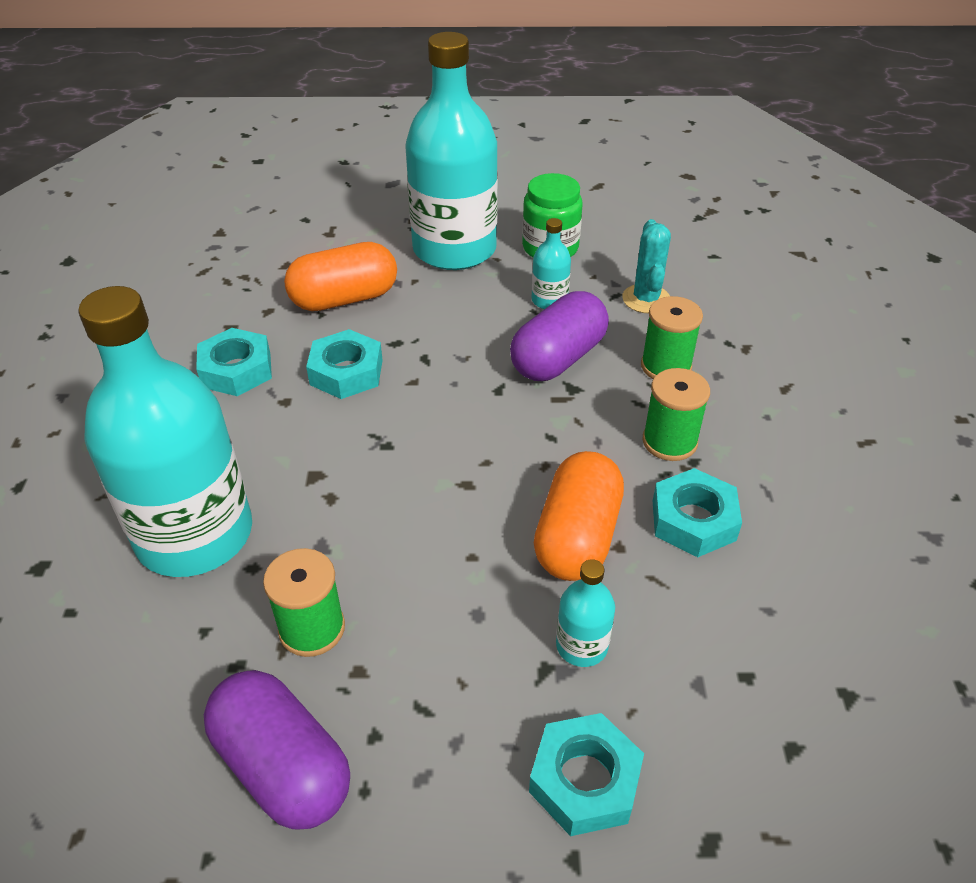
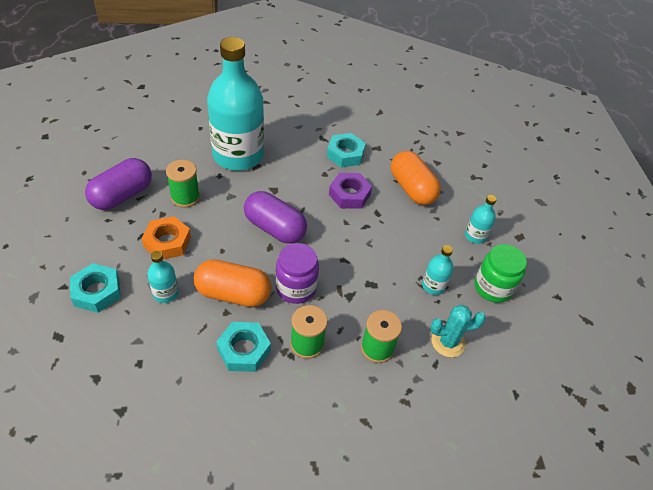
camera: 80 degrees right, 5 degrees up
(346, 372) = (349, 194): turquoise nut -> purple nut
(445, 653) = (167, 242): none -> orange nut
(454, 249) = (475, 236): turquoise bottle -> turquoise bottle, size x0.41
(558, 358) = (376, 289): purple capsule -> purple capsule (275, 228)
(560, 451) = (296, 288): none -> purple jar

